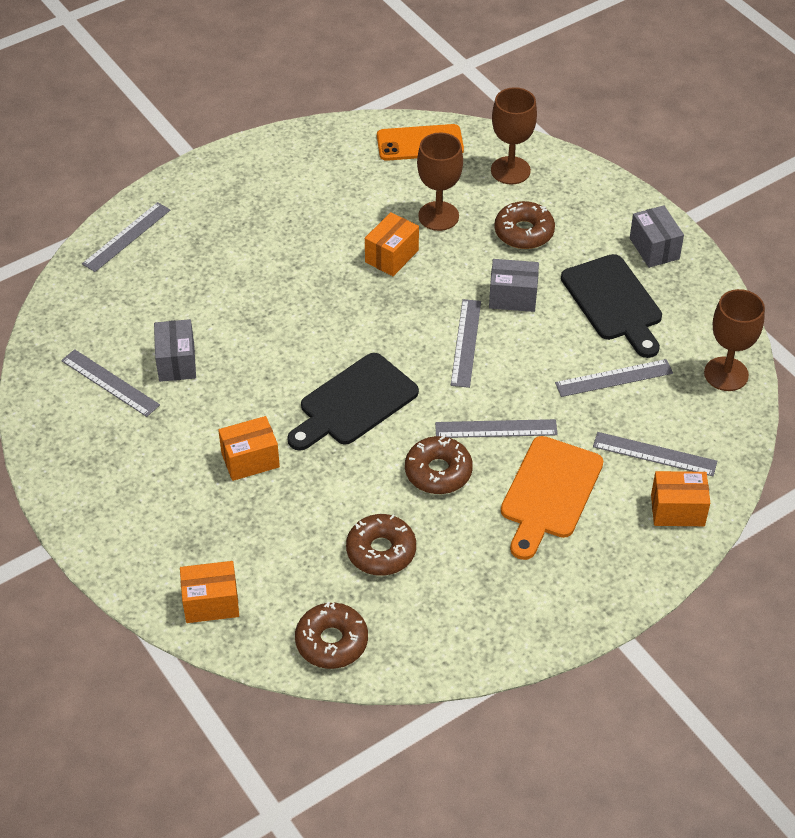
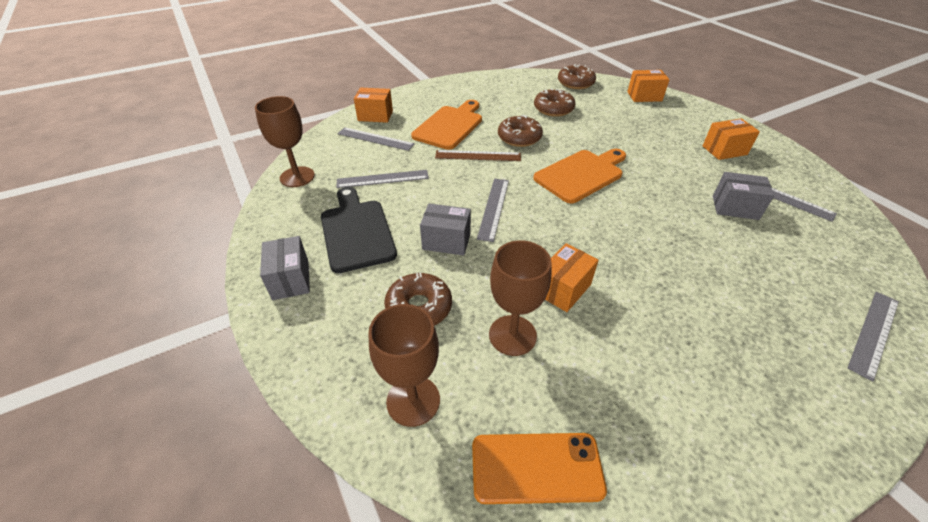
camera: 175 degrees left, 5 degrees down
(176, 362) = (735, 207): grey box -> grey box turned 75 degrees counterclockwise
(250, 460) = (647, 149): orange box -> orange box (724, 150)
(354, 403) = (581, 174): black cutting board -> orange cutting board
(496, 429) = (478, 156): grey ruler -> brown ruler

